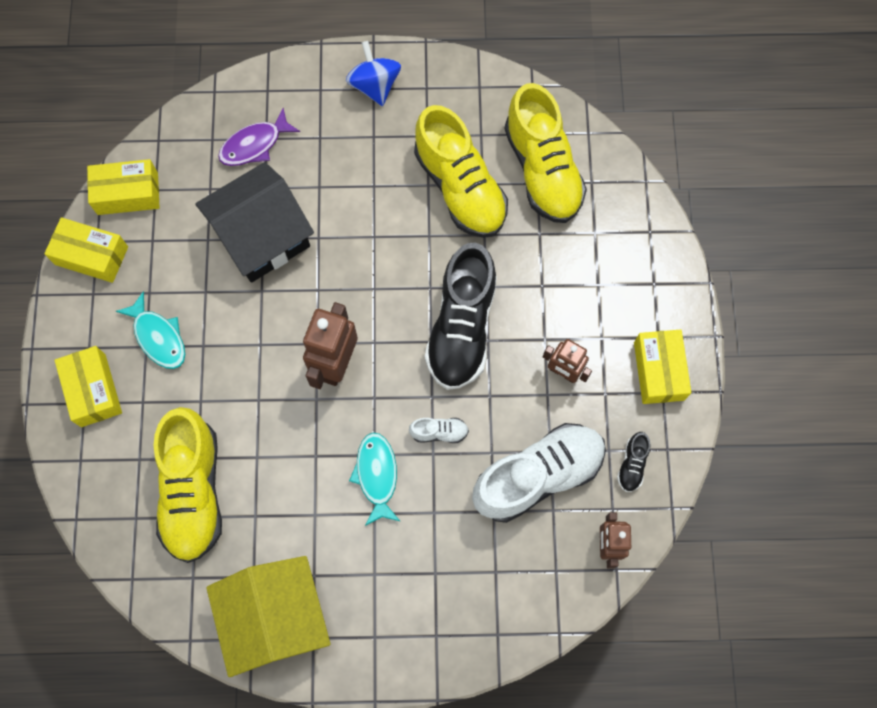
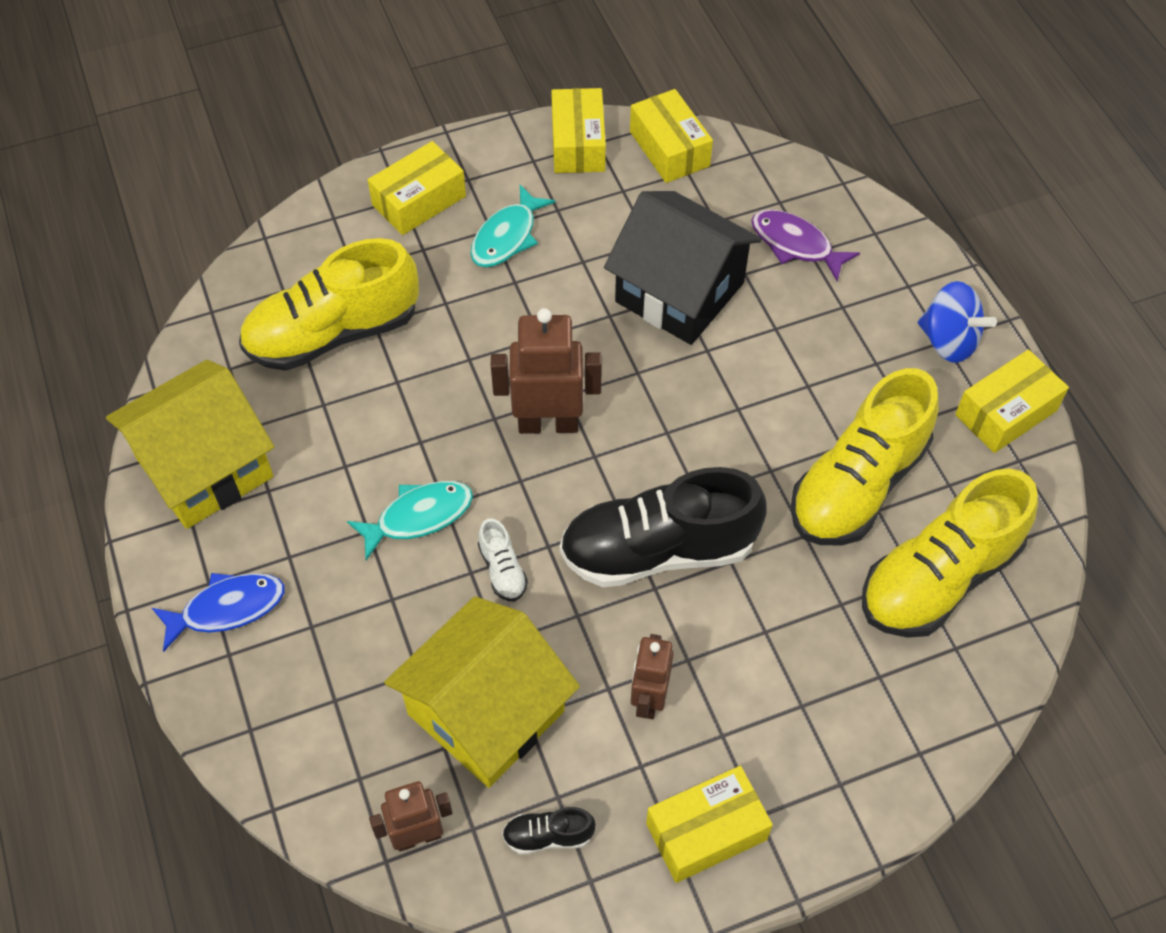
camera: 70 degrees right, 15 degrees down
(374, 85) = (948, 341): blue spinning top -> blue spinning top turned 75 degrees clockwise
(400, 628) = (227, 608): none -> blue fish
(442, 77) = (1006, 412): none -> yellow box
(538, 476) = (486, 712): white shoe -> yellow house

